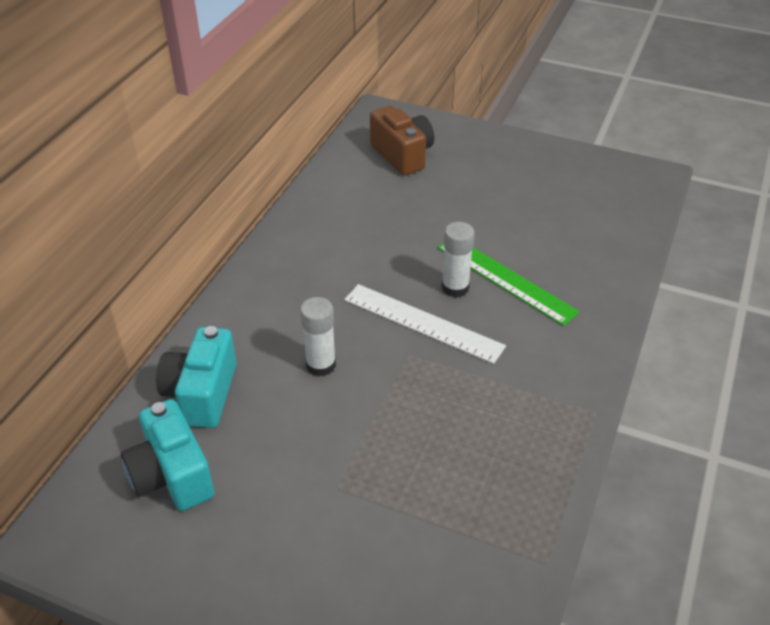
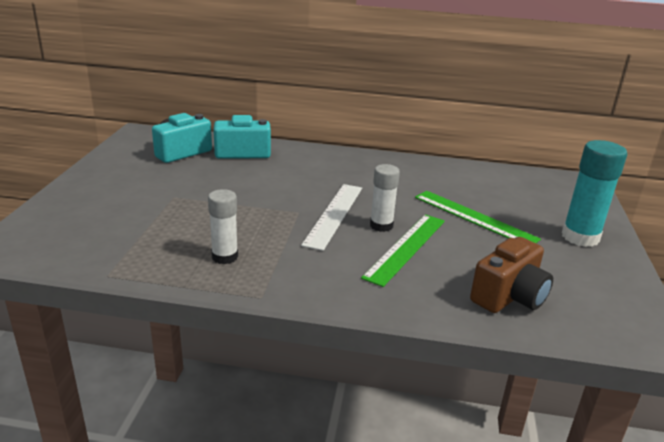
camera: 75 degrees right, 15 degrees down
(321, 365) = (277, 183): white glue stick -> white glue stick (225, 257)
(402, 155) = (533, 194): brown camera -> brown camera (509, 296)
(447, 212) = (474, 217): none -> green ruler
(497, 156) = (580, 237): none -> turquoise glue stick

